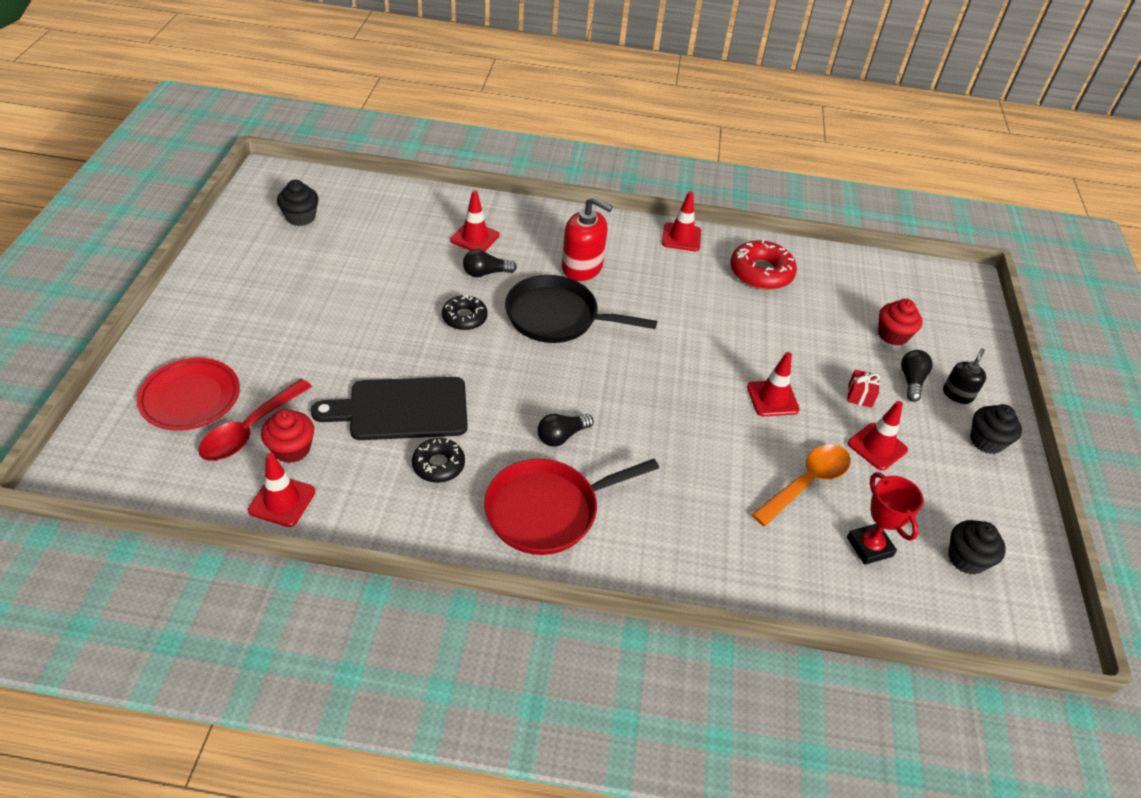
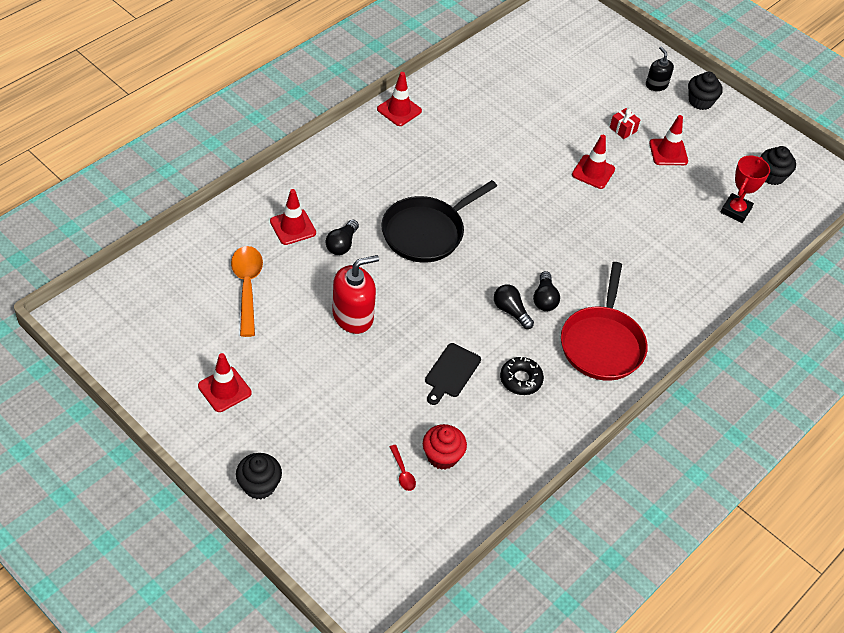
camera: 55 degrees left, 5 degrees up
(190, 397) = (337, 496): red plate -> none
(250, 429) = (402, 472): red spoon -> red spoon, size x0.46
(282, 501) = (489, 484): red traffic cone -> red traffic cone (224, 389)
(300, 217) = (162, 324): black cupcake -> black cupcake (259, 485)
(401, 409) = (451, 372): black cutting board -> black cutting board, size x0.57
(464, 318) = (383, 285): black donut -> none
(582, 267) = (384, 185): red soap dispenser -> red soap dispenser (353, 316)
(761, 273) = (473, 95): red donut -> none
(806, 483) = (671, 205): orange spoon -> orange spoon (247, 287)
(869, 547) = (735, 210): red trophy -> red trophy turned 75 degrees counterclockwise
(892, 335) = (585, 75): red cupcake -> none
(911, 381) = (630, 97): black light bulb -> black light bulb (511, 311)

